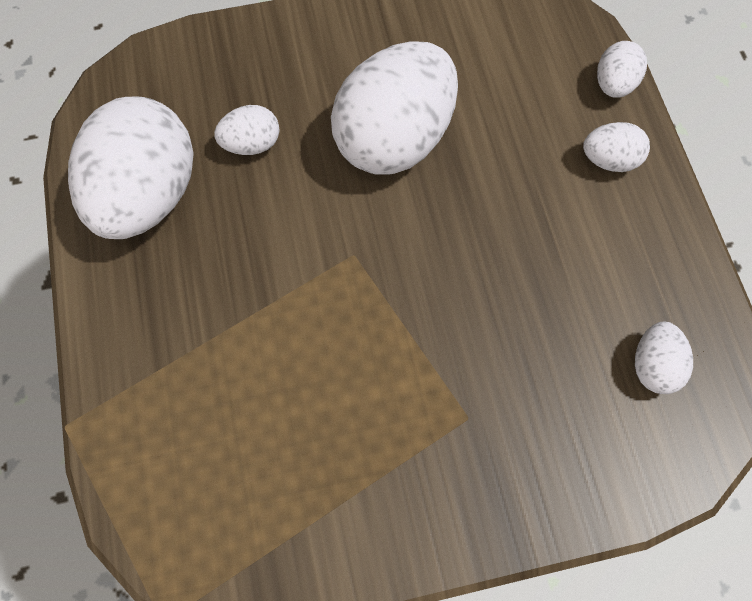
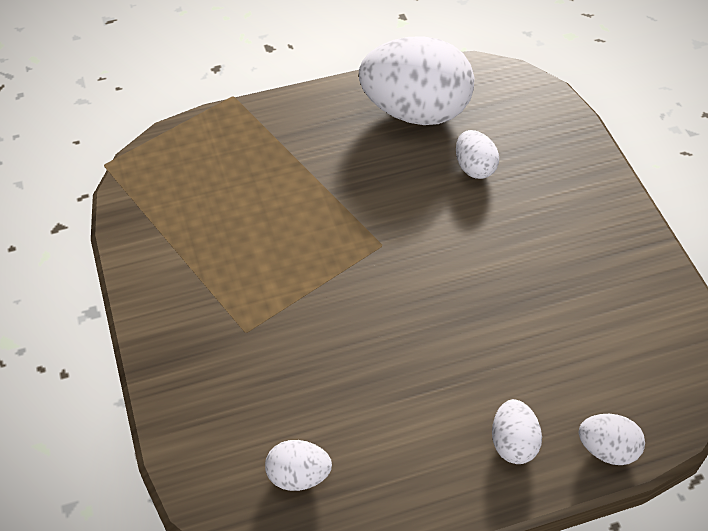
camera: 85 degrees right, 15 degrees down
(394, 139) = (500, 265): white egg -> none

